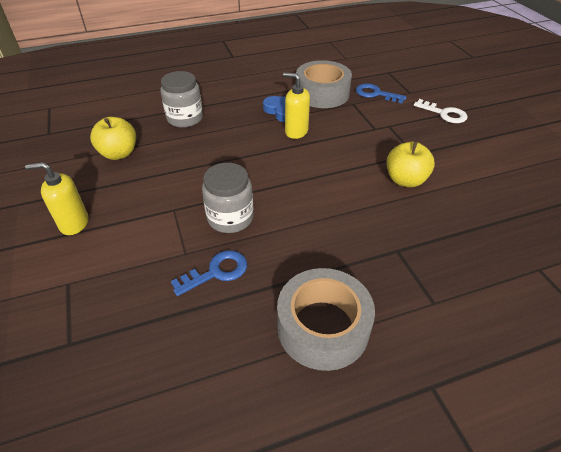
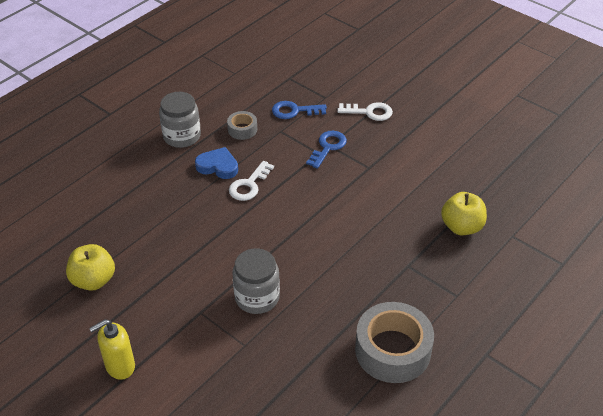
camera: 30 degrees left, 0 degrees up
(185, 118) = (126, 213): grey jar -> grey jar (182, 136)
(216, 272) = (283, 348): blue key -> blue key (328, 147)
(296, 131) = (249, 185): yellow soap dispenser -> white key
(322, 93) = (242, 129): grey tape -> grey tape, size x0.50
(405, 180) = (377, 198): yellow apple -> yellow apple (461, 227)

